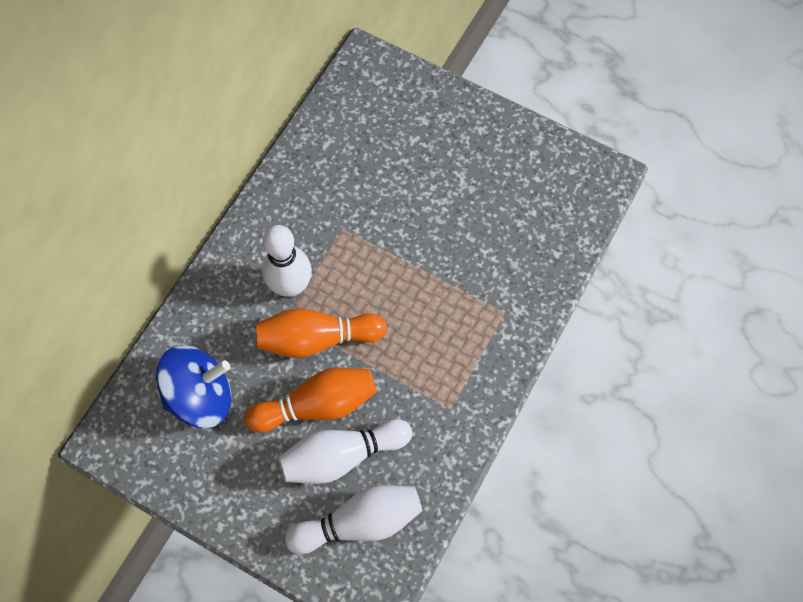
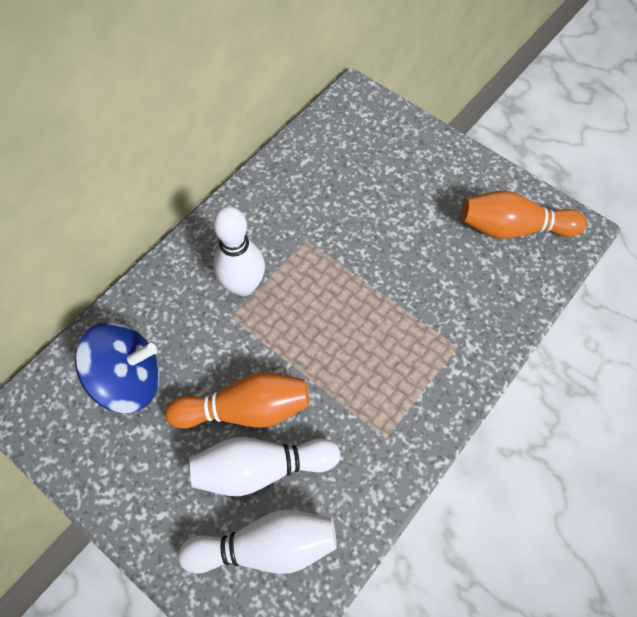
camera: 10 degrees right, 5 degrees down
(316, 339) = (258, 342): orange bowling pin -> orange bowling pin (512, 228)

